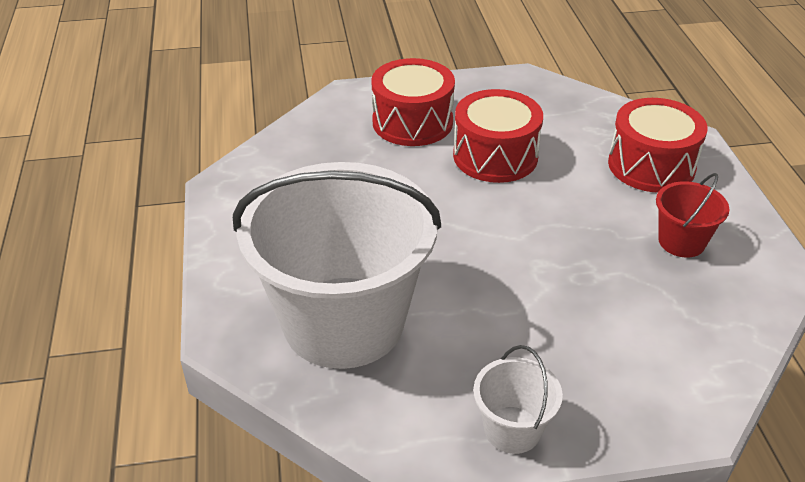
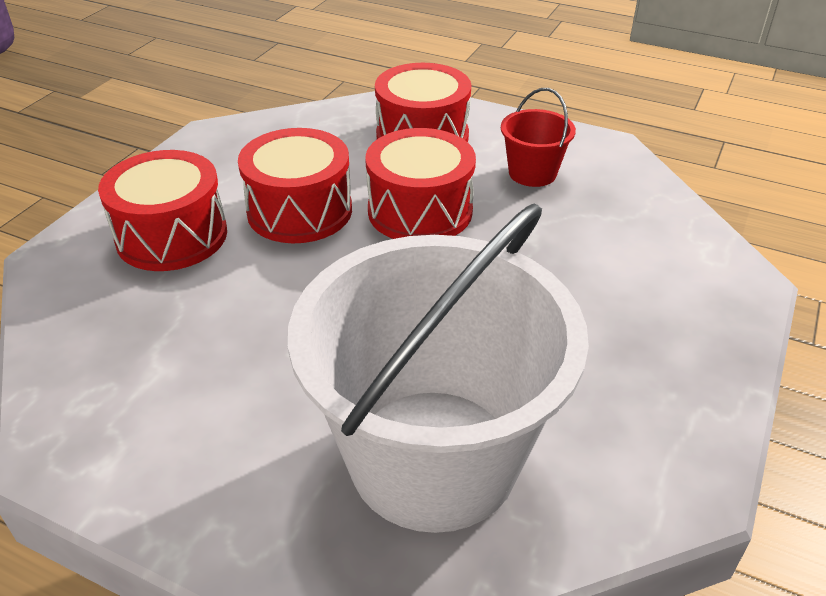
camera: 55 degrees left, 0 degrees up
(512, 429) = (689, 400): white bucket -> none
(561, 207) = (420, 211): none -> red drum

